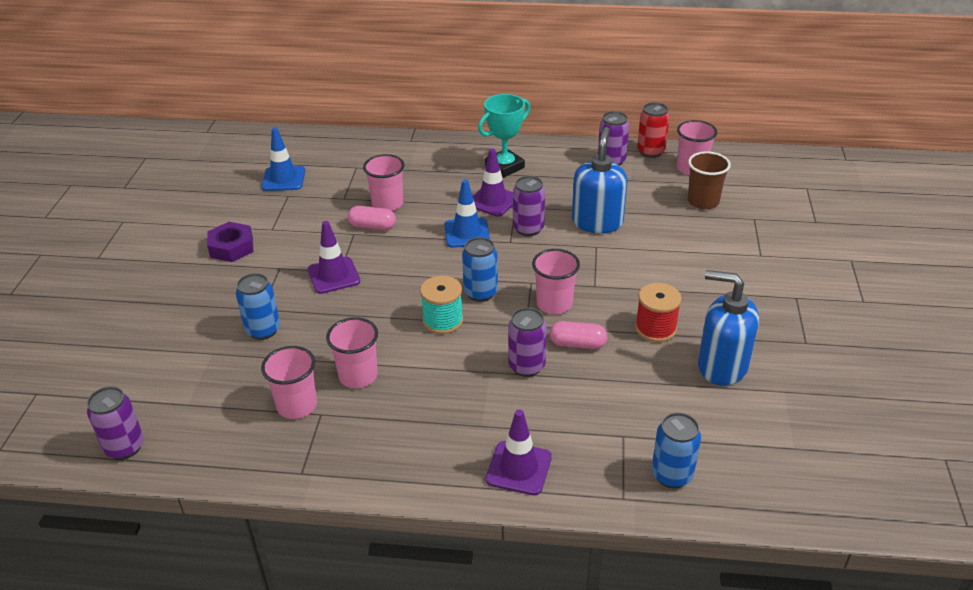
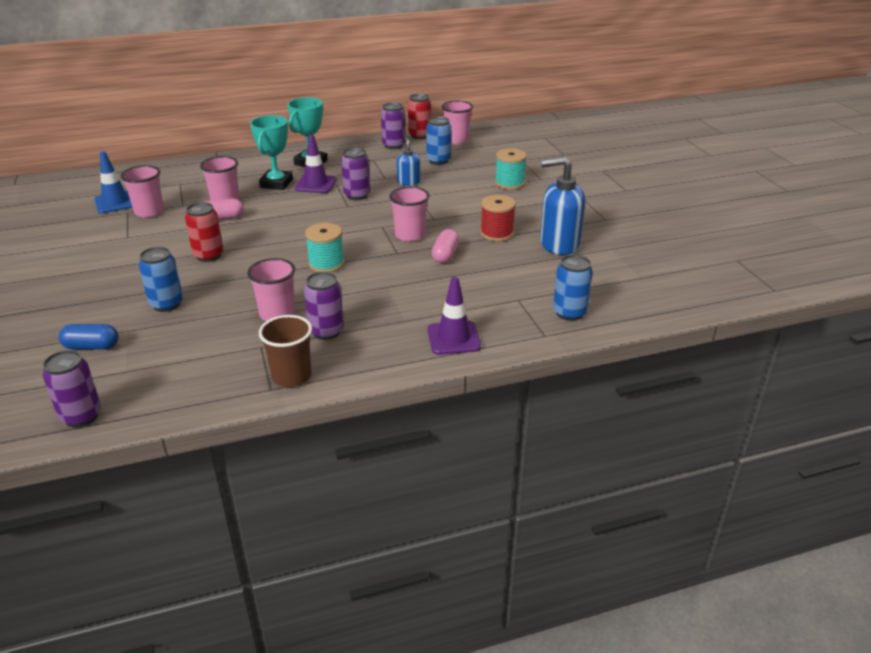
camera: 25 degrees left, 5 degrees down
(173, 364) = (91, 346): none -> blue capsule
(231, 247) = (95, 256): purple nut -> none
(297, 406) = (235, 346): pink cup -> pink cup (149, 212)
(333, 275) = (208, 255): purple traffic cone -> red can
(452, 190) = (276, 183): none -> turquoise trophy
(467, 233) = (308, 207): blue traffic cone -> none
(480, 293) = (346, 241): blue can -> blue can (438, 161)
(526, 366) = (415, 276): purple can -> purple can (326, 331)
(577, 344) = (445, 255): pink capsule -> pink capsule turned 60 degrees counterclockwise
(597, 222) = (408, 182): blue soap dispenser -> blue soap dispenser, size x0.55
(703, 201) = (478, 157): brown cup -> brown cup (291, 376)
(717, 253) = (509, 183): none -> turquoise spool

